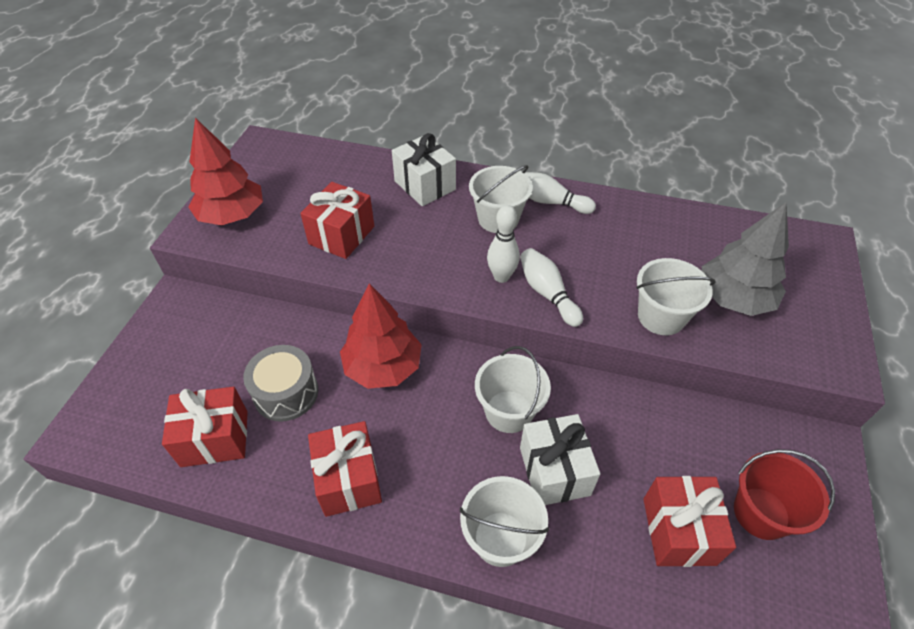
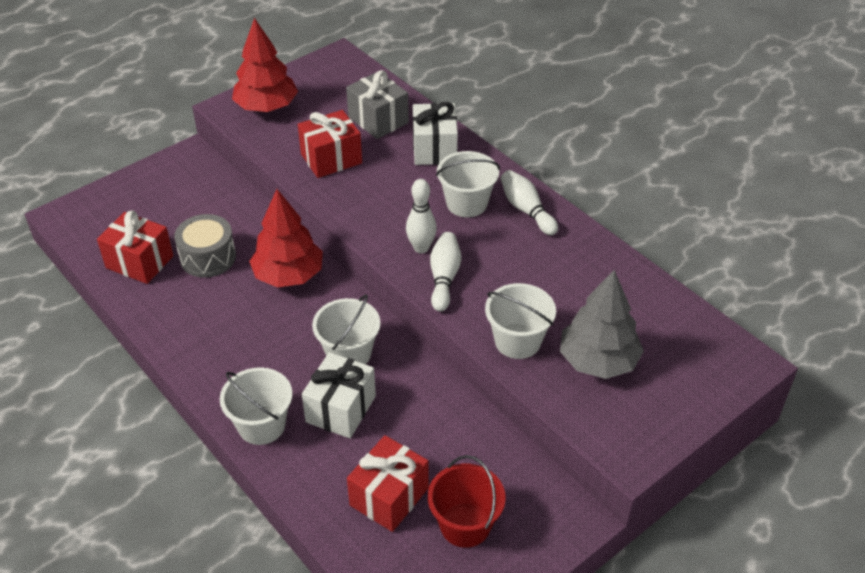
camera: 35 degrees right, 5 degrees down
(349, 479) = (199, 334): red gift -> none
(351, 182) = (378, 120): none -> grey gift

